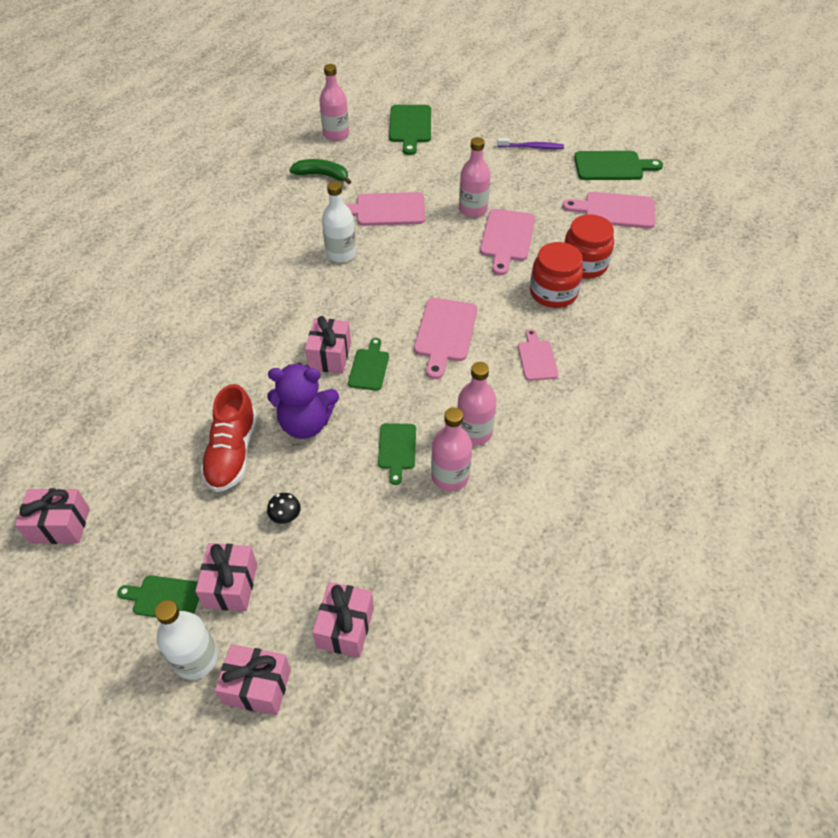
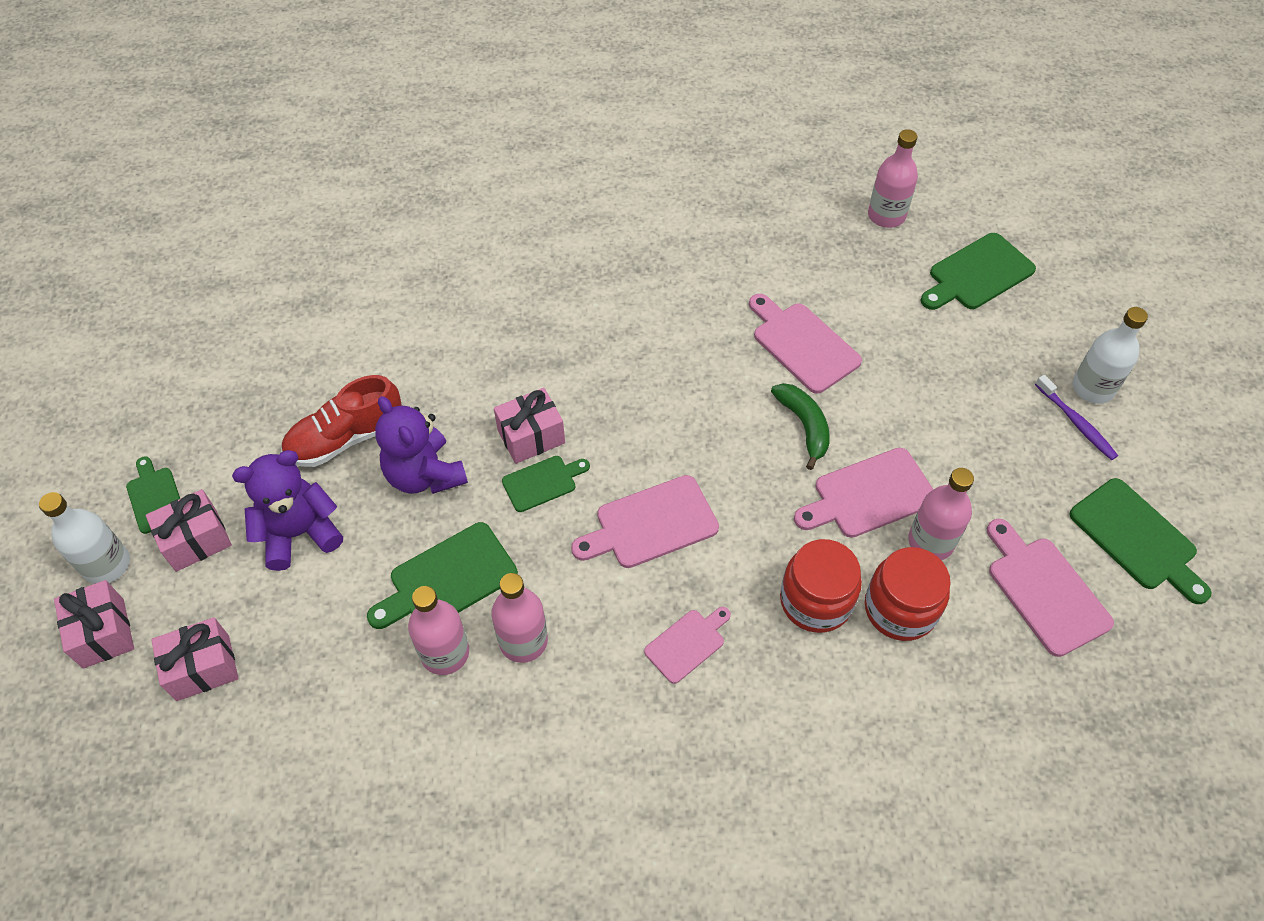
camera: 55 degrees right, 5 degrees up
(60, 525) = (184, 367): pink gift -> none
(285, 516) = (299, 533): black mushroom -> purple teddy bear
(322, 175) = (802, 250): green banana -> green banana (804, 426)
(341, 254) = (691, 348): white bottle -> white bottle (1092, 388)
(397, 449) = (448, 579): green cutting board -> green cutting board, size x1.62
(473, 209) = (887, 429): pink bottle -> pink bottle (930, 542)

